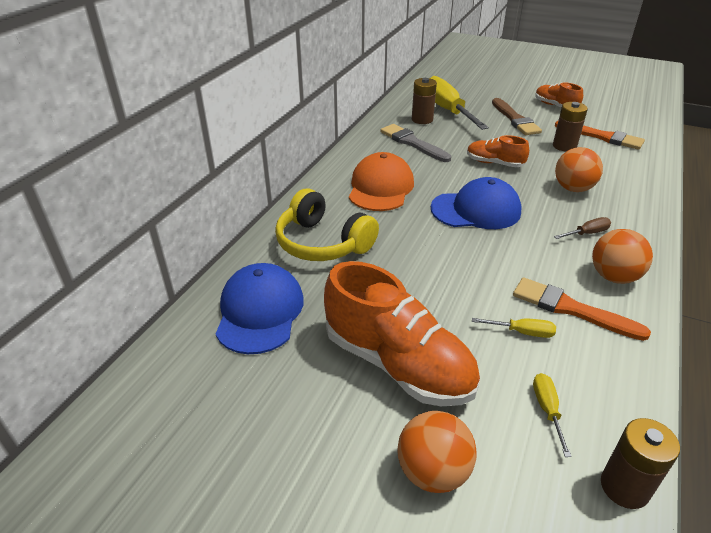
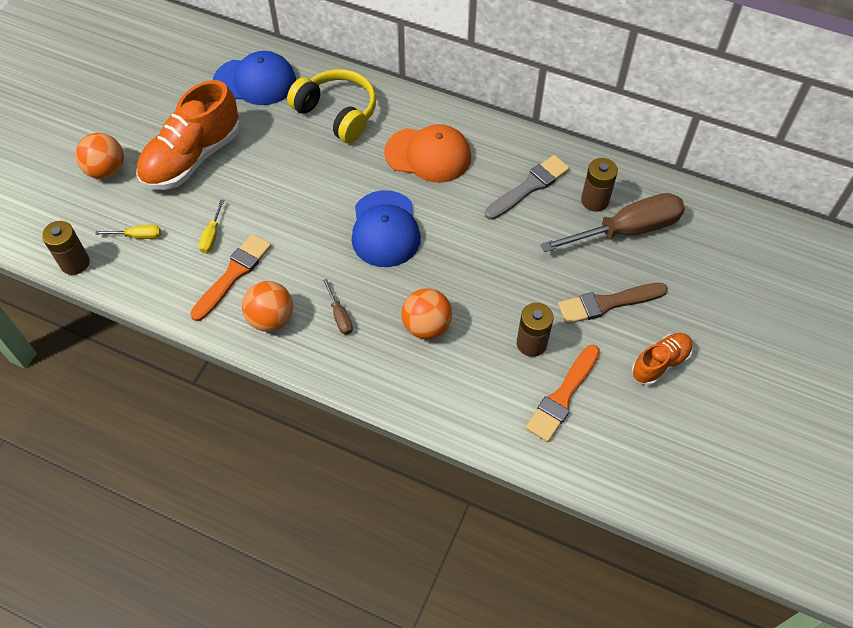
camera: 90 degrees right, 20 degrees up
(323, 243) = (337, 113): yellow headphones -> yellow headphones turned 90 degrees clockwise
(447, 110) = (628, 230): yellow screwdriver -> brown screwdriver
(494, 163) = (483, 260): orange shoe -> none

